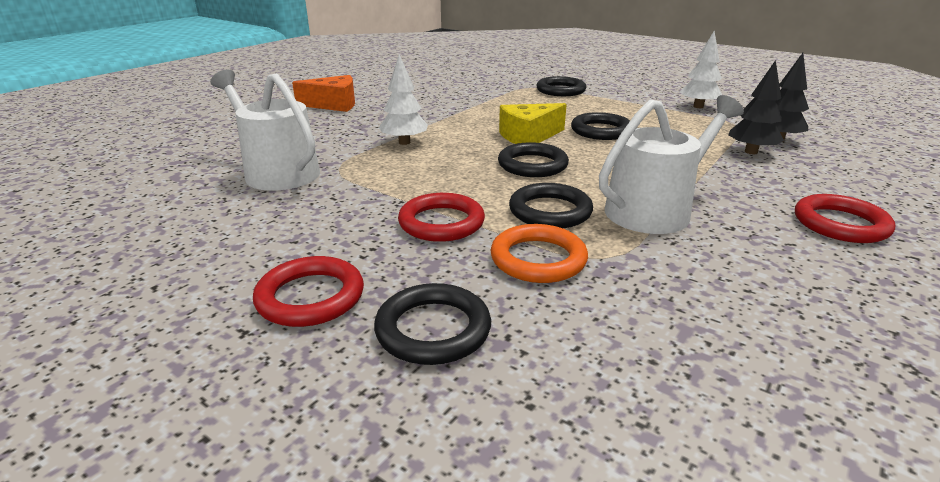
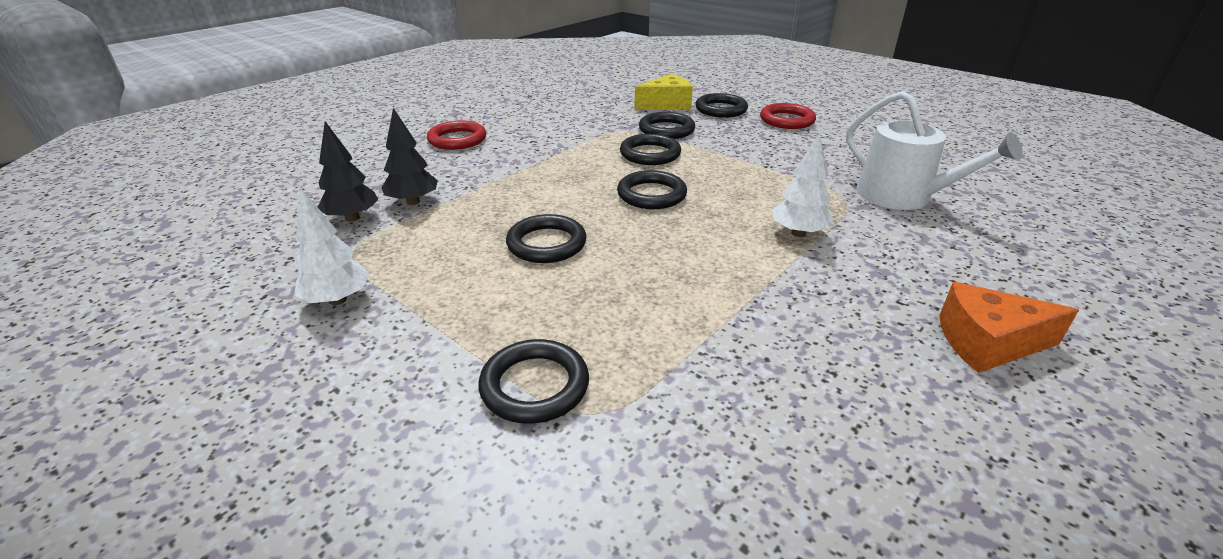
camera: 175 degrees left, 5 degrees up
(441, 222) = (729, 150): red ring -> none
(529, 136) = (644, 237): yellow cheese -> yellow cheese (666, 104)
(538, 259) = (666, 130): orange ring -> black ring
(655, 210) = (572, 152): white watering can -> none

